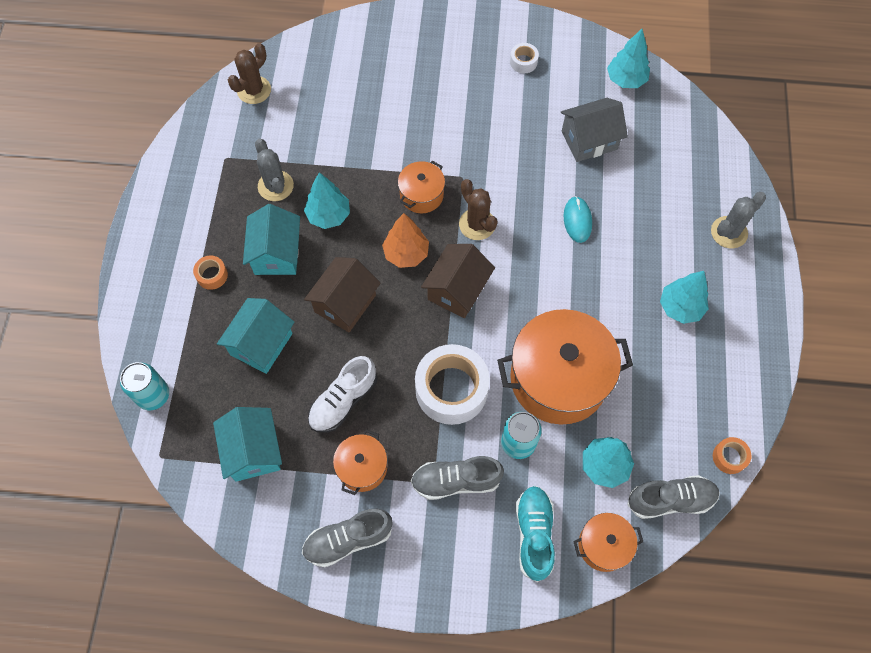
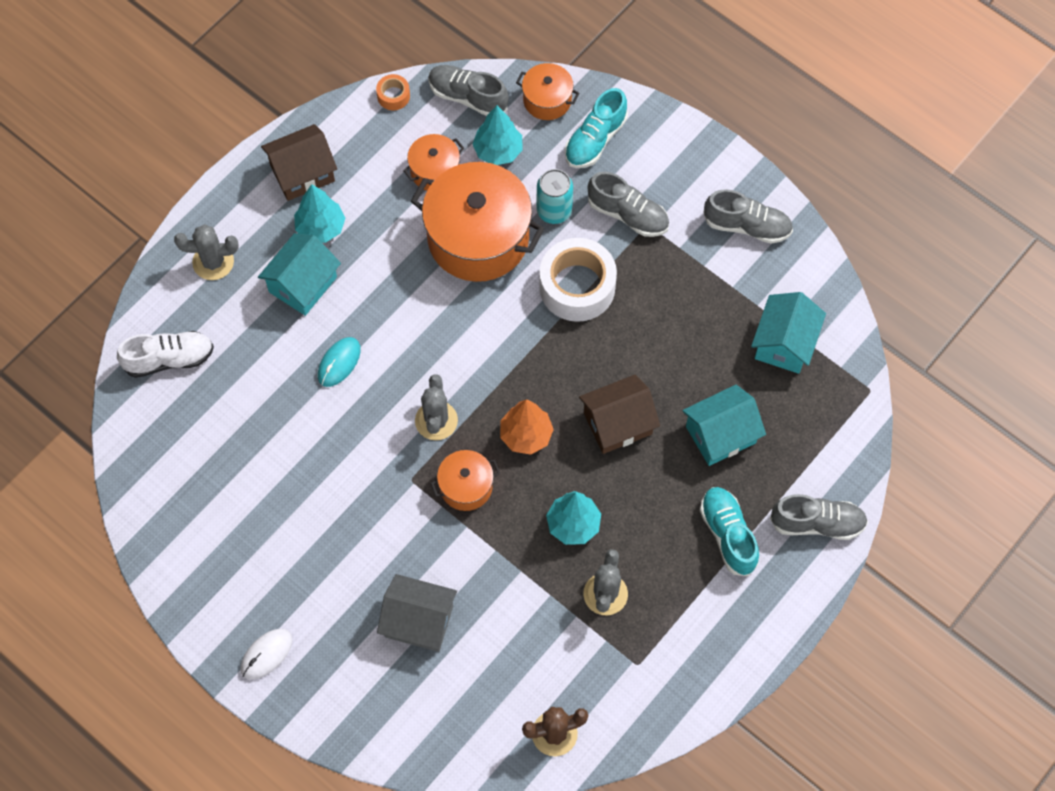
camera: 145 degrees left, 0 degrees up
(148, 324) = (817, 523): none -> grey shoe
(153, 395) = (848, 449): turquoise can -> none
(212, 275) = (728, 535): orange tape -> turquoise shoe
(276, 253) = (651, 517): turquoise house -> turquoise house (303, 284)
(343, 401) = (678, 336): white shoe -> white shoe (169, 359)
(362, 467) = (699, 272): orange pot -> orange pot (434, 171)
(457, 290) = (504, 369): brown house -> brown house (302, 173)
(466, 30) = (266, 654): none -> white mouse
(477, 224) = (436, 421): brown cactus -> grey cactus
(523, 62) = (240, 571): white tape -> none
(589, 140) = (254, 436): grey house -> grey house (419, 621)
(626, 80) = (155, 477): turquoise tree -> none

